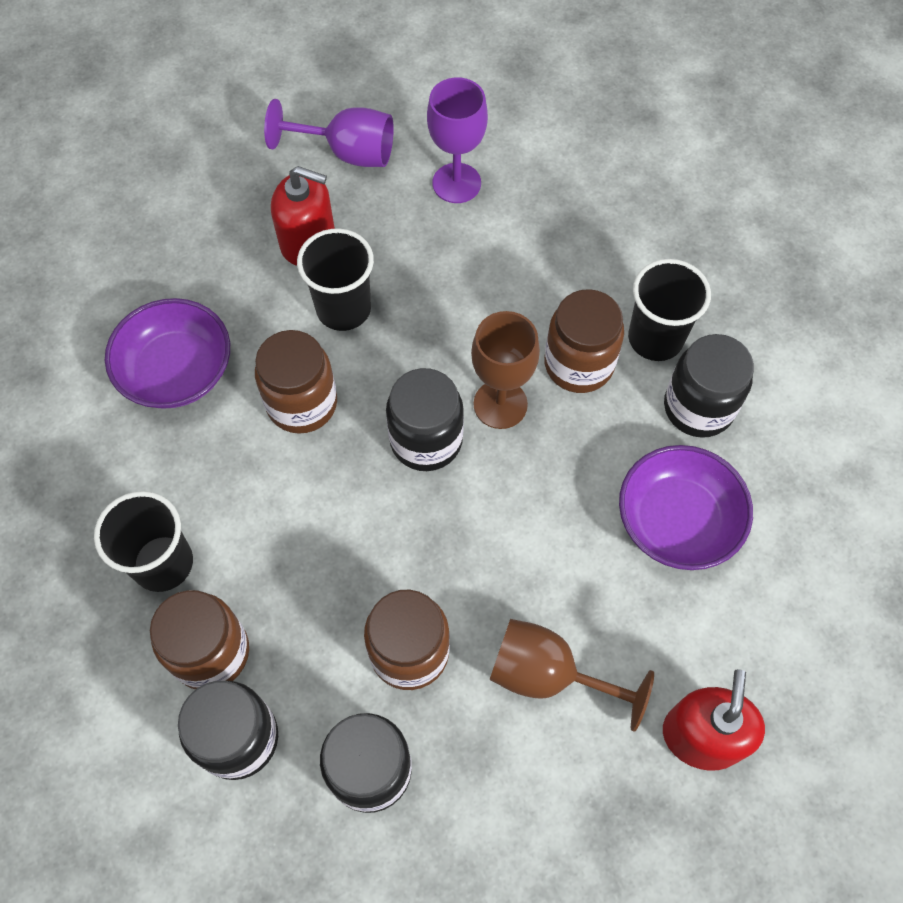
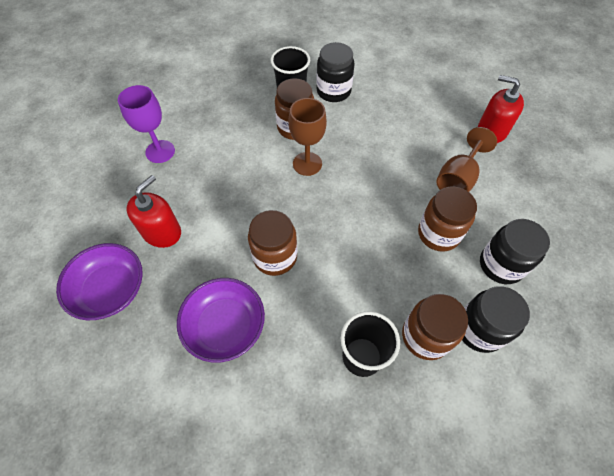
camera: 75 degrees left, 5 degrees down
(343, 309) = (219, 223): black cup -> none
(347, 153) = (108, 199): purple goblet -> none
(426, 440) = (318, 200): black jar -> none
(677, 520) = (389, 113): purple bowl -> purple bowl (110, 290)

